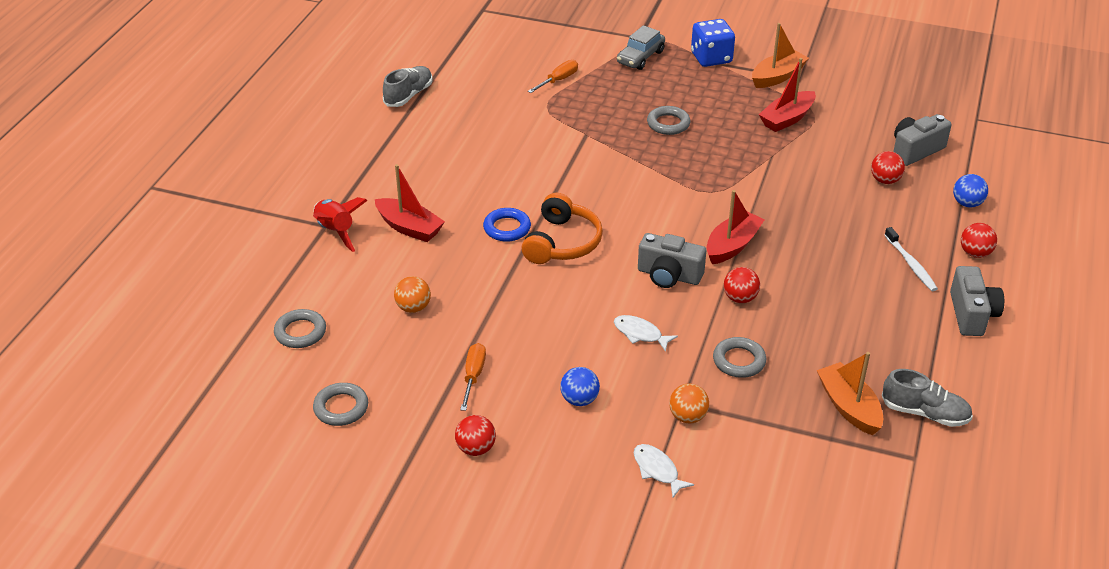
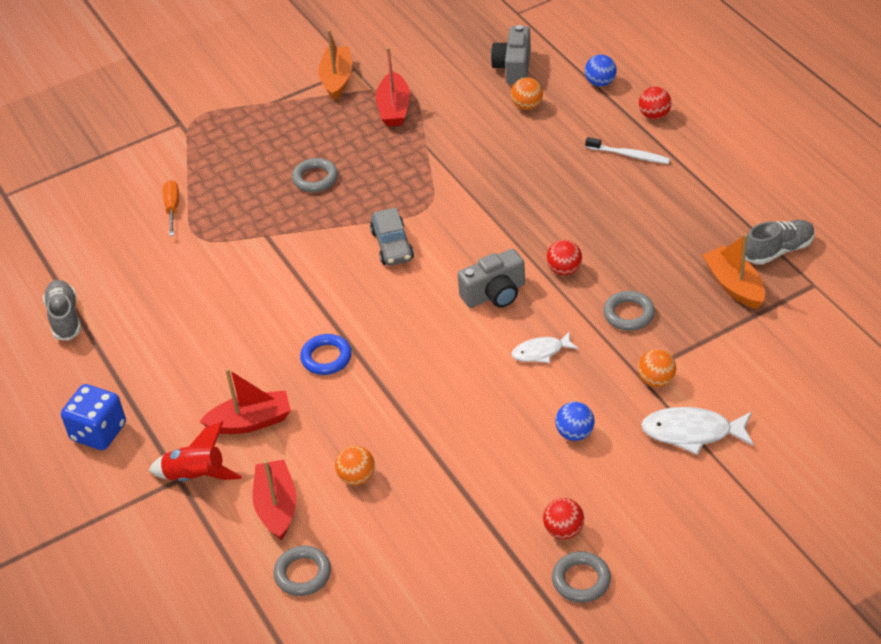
camera: 45 degrees left, 5 degrees up
(341, 408) = (427, 595): grey ring -> grey ring (581, 580)
(473, 376) = (480, 484): orange screwdriver -> none
(562, 242) = (384, 333): orange headphones -> none
(640, 57) = (208, 140): grey car -> grey car (392, 245)
(657, 470) = (692, 432): white fish -> white fish, size x1.60
(711, 58) = (264, 100): blue dice -> blue dice (98, 432)
(732, 246) = (502, 236): red boat -> red boat (277, 507)
(849, 407) = (734, 285): orange boat -> orange boat turned 45 degrees clockwise
(885, 180) = (527, 106): red ball -> orange ball
(971, 314) = (711, 160): grey camera -> none

